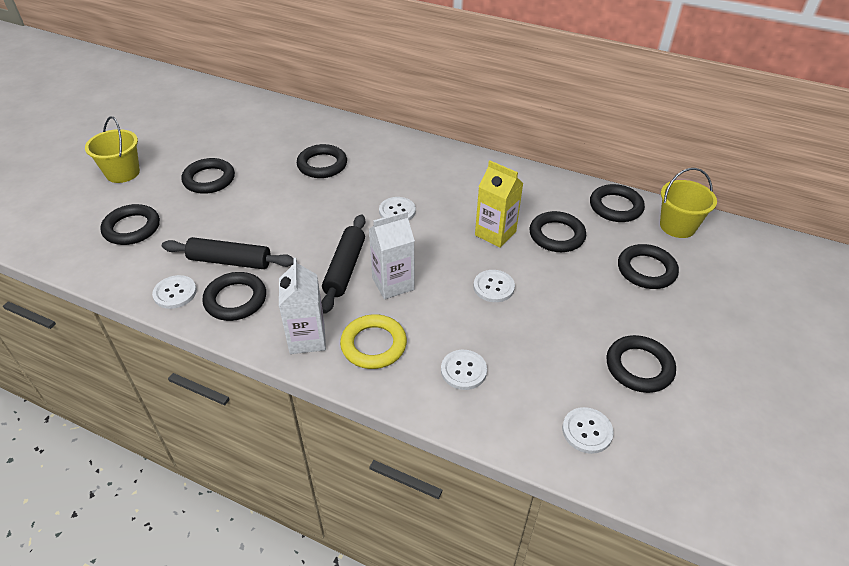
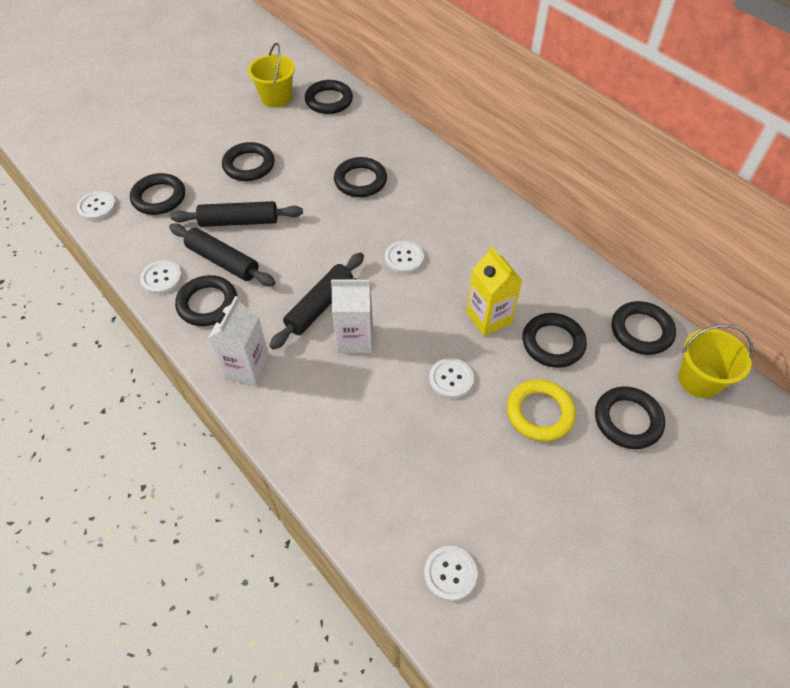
camera: 25 degrees right, 10 degrees up
(123, 173) = (179, 135): yellow bucket -> yellow bucket (276, 98)
(226, 225) = (239, 221): none -> black rolling pin
(373, 345) = (302, 398): yellow ring -> yellow ring (539, 413)
(463, 370) = (369, 458): white button -> white button (97, 207)
(639, 367) = (547, 528): black ring -> black ring (329, 100)

